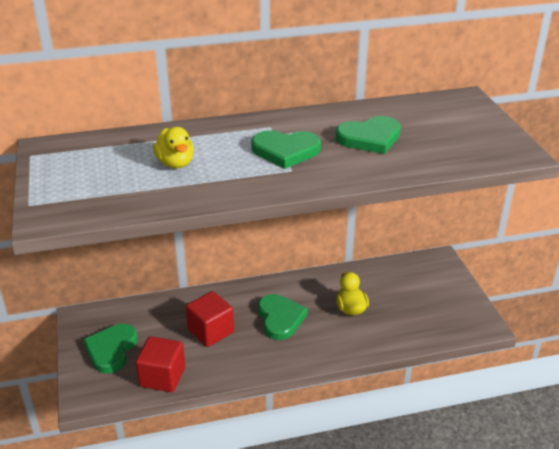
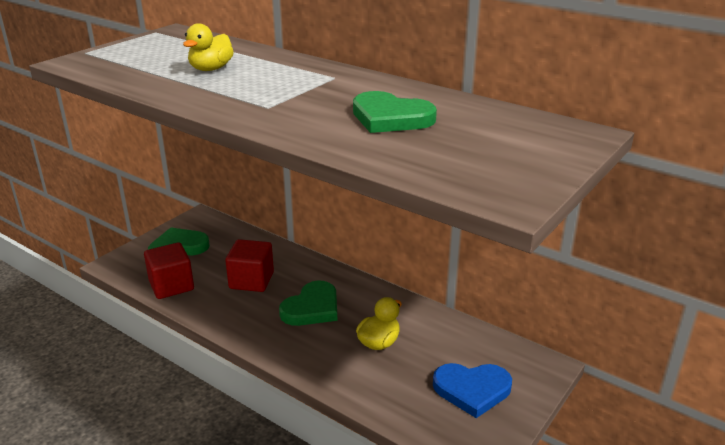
camera: 50 degrees right, 5 degrees down
(285, 151) = (299, 95): green heart -> none
(431, 297) = (472, 390): none -> blue heart

